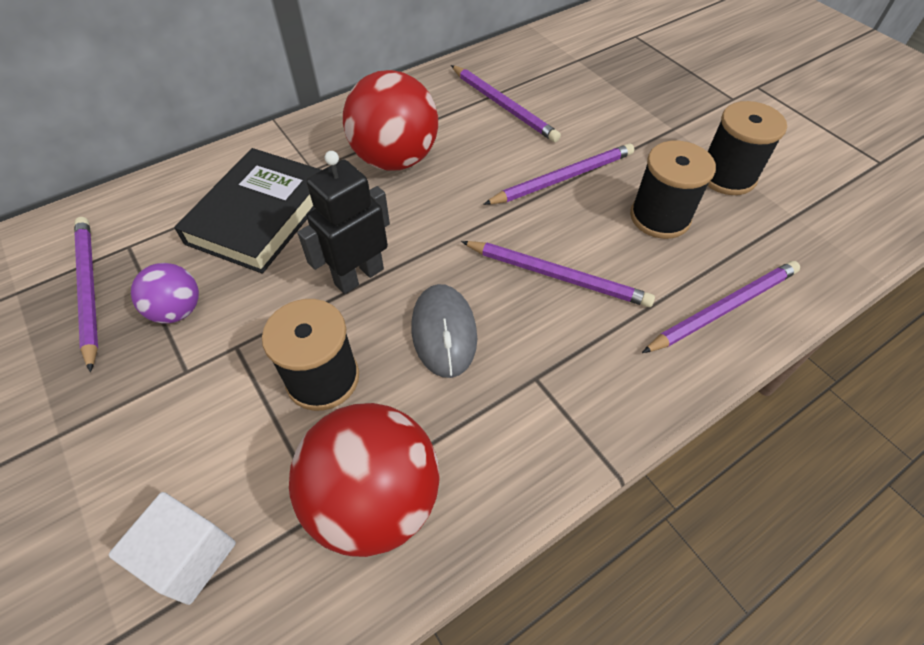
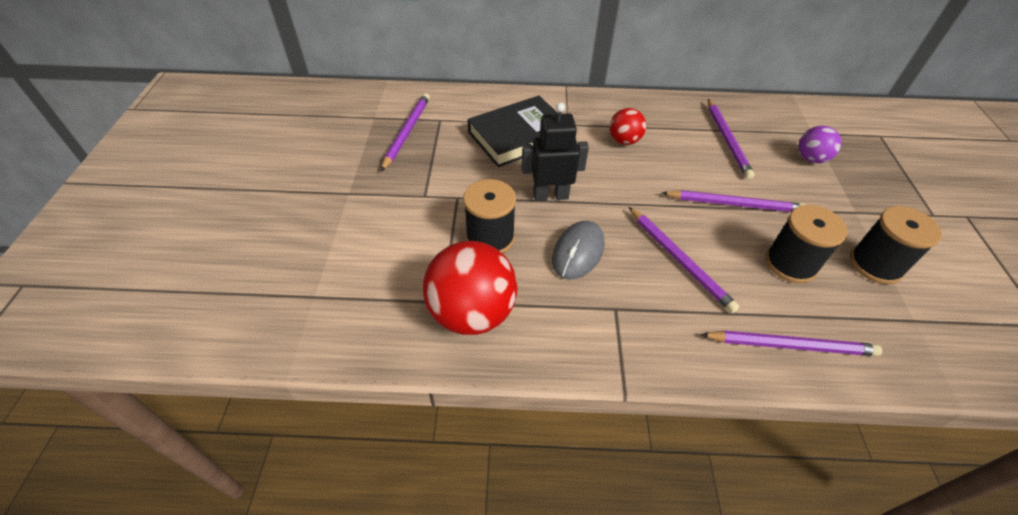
camera: 35 degrees right, 5 degrees down
(177, 310) = (441, 164): purple ball -> purple ball (811, 158)
(189, 556) = (366, 282): white cube -> none
(395, 159) = (624, 141): red ball -> red ball, size x0.53

